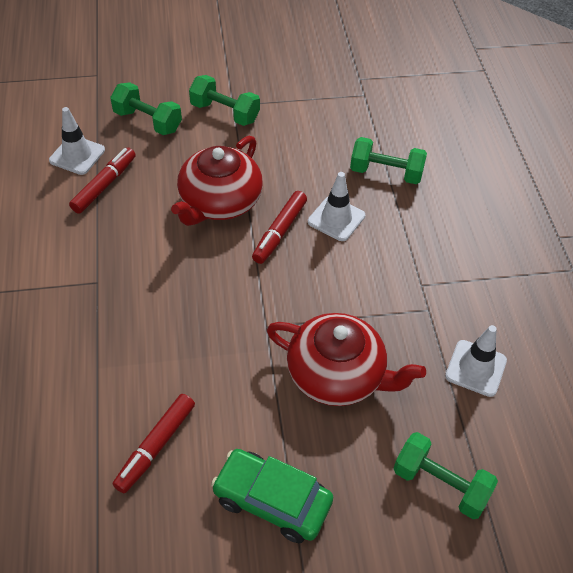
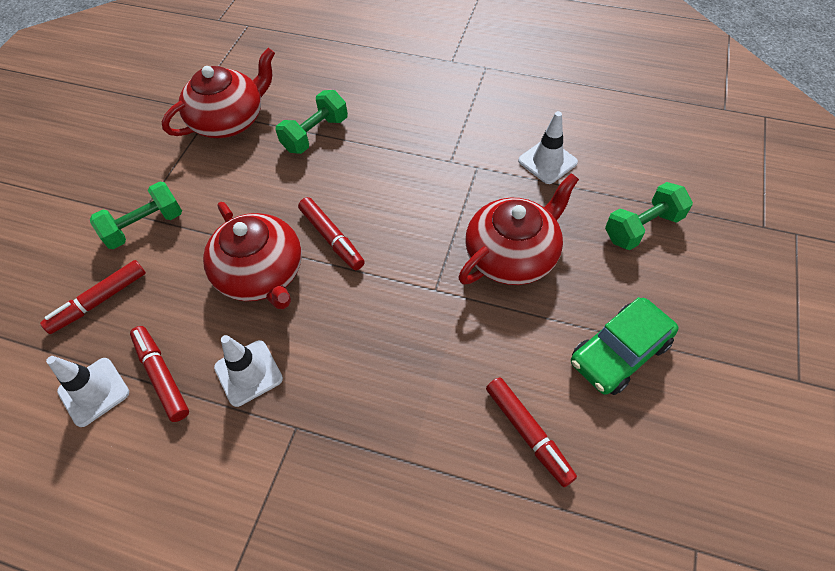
camera: 60 degrees left, 5 degrees up
(148, 121) = (99, 301): green dumbbell -> red marker
(336, 219) = (344, 190): white traffic cone -> white traffic cone (248, 373)
(363, 110) = (230, 120): none -> red teapot

